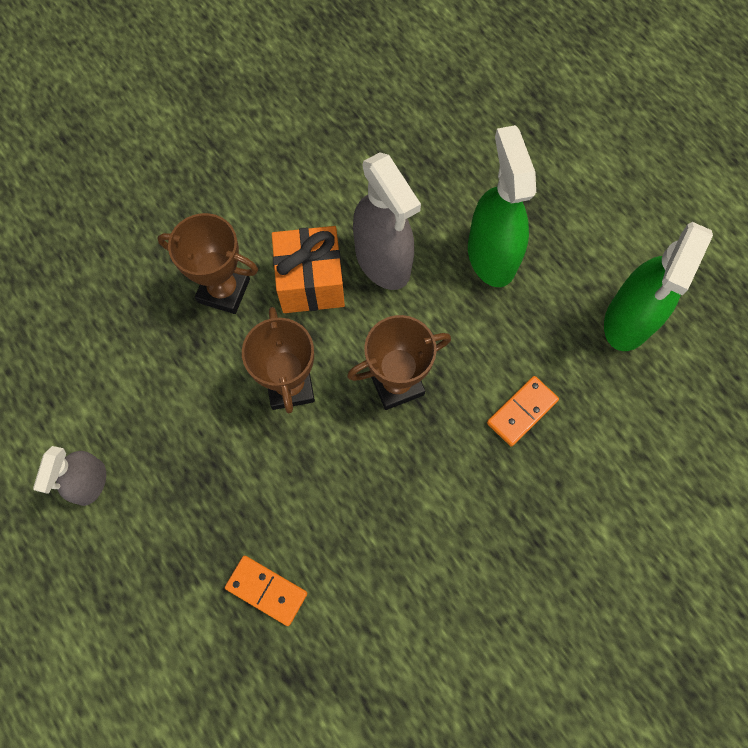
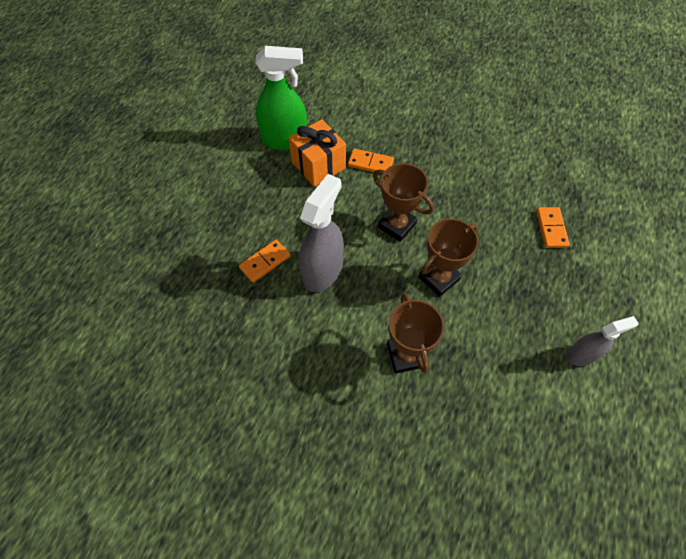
camera: 120 degrees left, 10 degrees down
(311, 282) = (364, 304): orange gift -> orange gift (318, 165)
(434, 206) = (265, 262): none -> orange domino
(491, 256) = (283, 216): green spray bottle -> none

